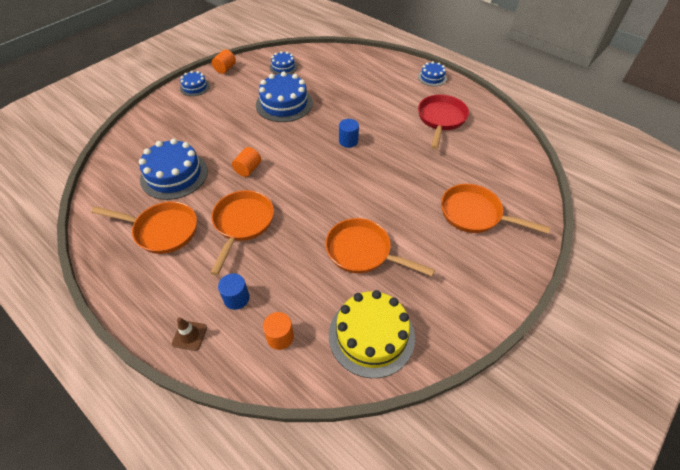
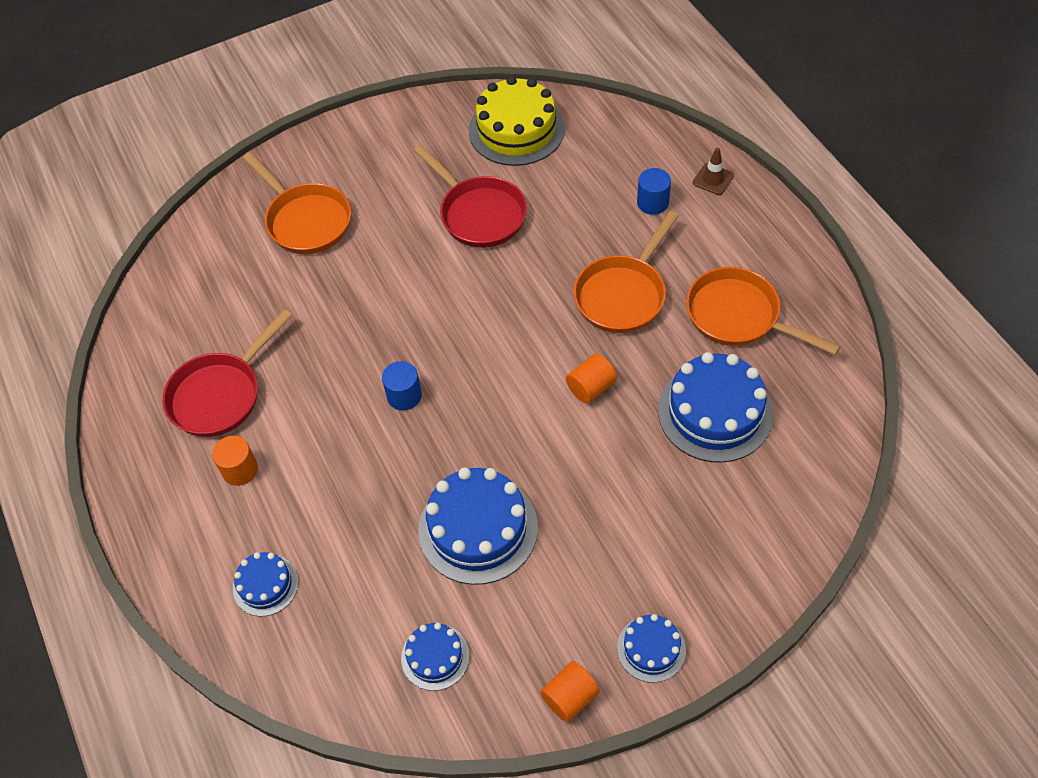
camera: 155 degrees left, 5 degrees up
(280, 337) = (614, 153): orange cylinder -> orange cylinder (240, 470)
(363, 252) = (479, 214): orange pan -> red pan
(432, 77) = (150, 509): blue cake -> blue cake (265, 585)

